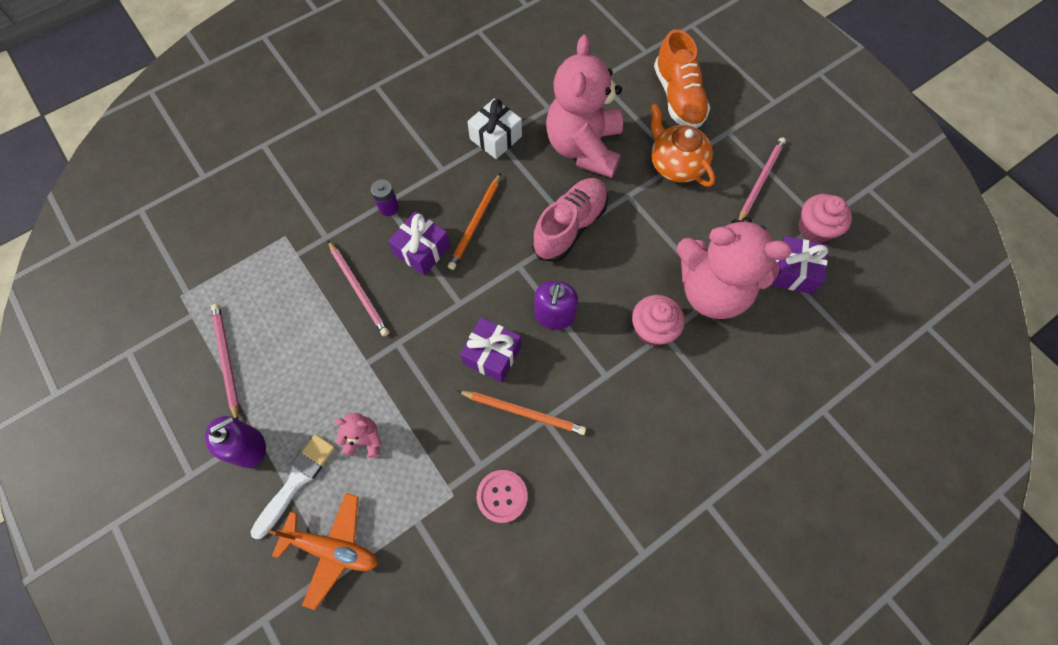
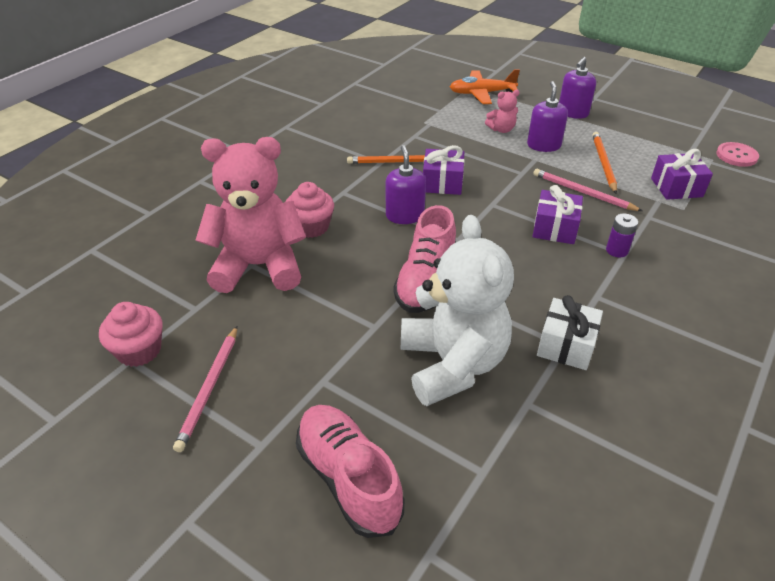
camera: 160 degrees right, 25 degrees down
(226, 360) = (635, 139): pink pencil -> none
(296, 481) = (528, 108): white brush -> none
(338, 386) = (543, 145): none -> purple soap dispenser
(475, 223) = (523, 260): orange pencil -> orange pencil (603, 163)
(502, 496) = (391, 128): pink button -> pink button (736, 156)
(584, 148) = (452, 364): pink teddy bear -> white teddy bear
(675, 165) = (327, 377): orange teapot -> none
(678, 97) = (348, 478): orange shoe -> pink shoe
(792, 271) = (171, 302): purple gift -> purple gift (676, 187)

